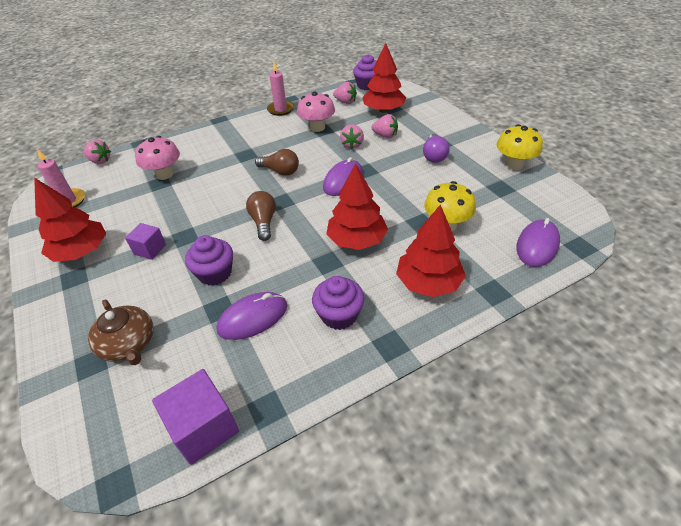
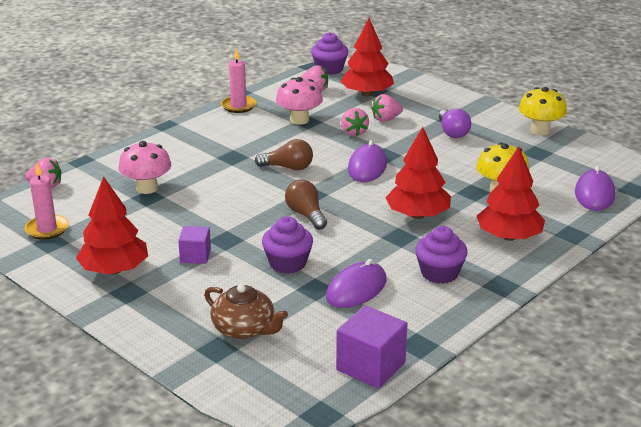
camera: 20 degrees left, 15 degrees down
(385, 136) = (386, 119): pink strawberry -> pink strawberry turned 150 degrees clockwise

